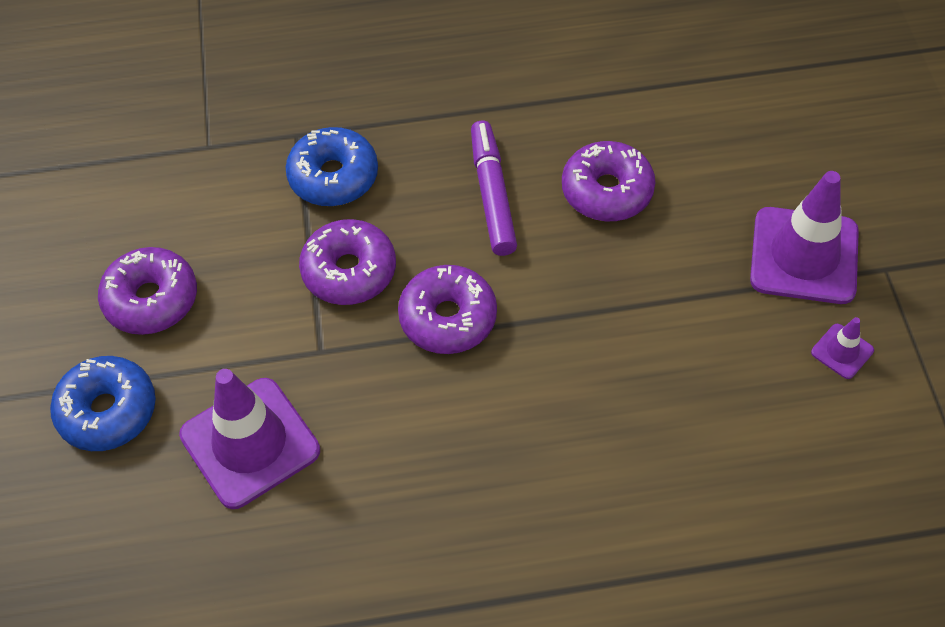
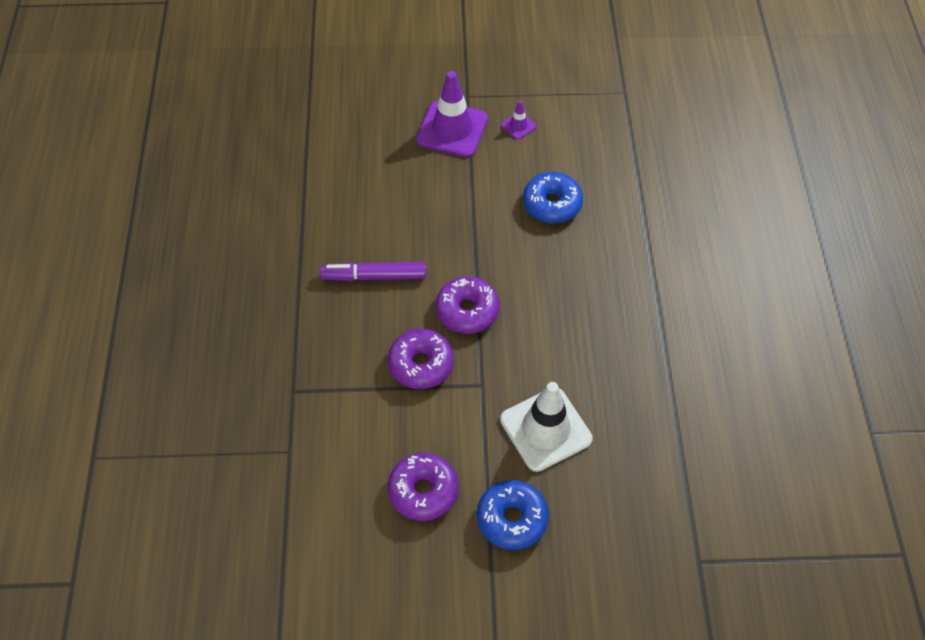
camera: 85 degrees left, 0 degrees up
(250, 443) = (545, 429): purple traffic cone -> white traffic cone
(333, 176) = (338, 369): blue donut -> blue donut (552, 204)
(607, 191) = (385, 215): purple donut -> none

